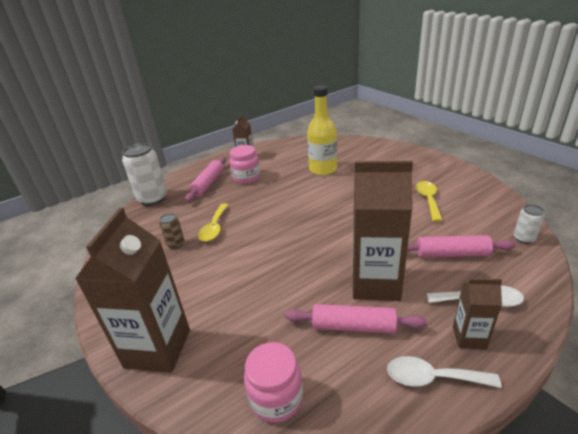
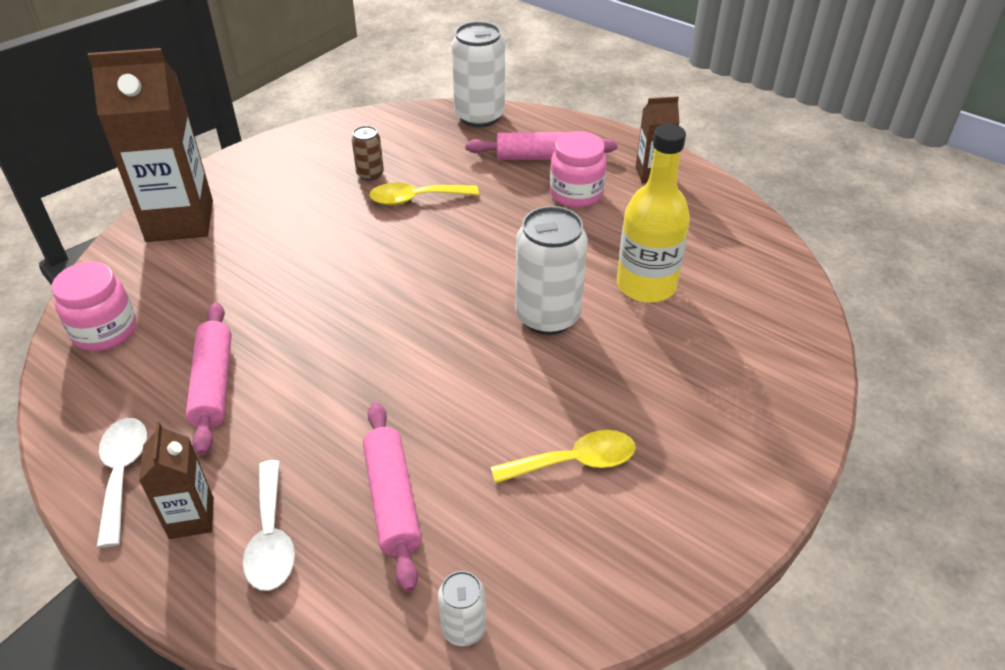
camera: 70 degrees right, 10 degrees up
(334, 196) = (547, 316): none -> white can
(375, 283) = (303, 400): brown carton -> none

